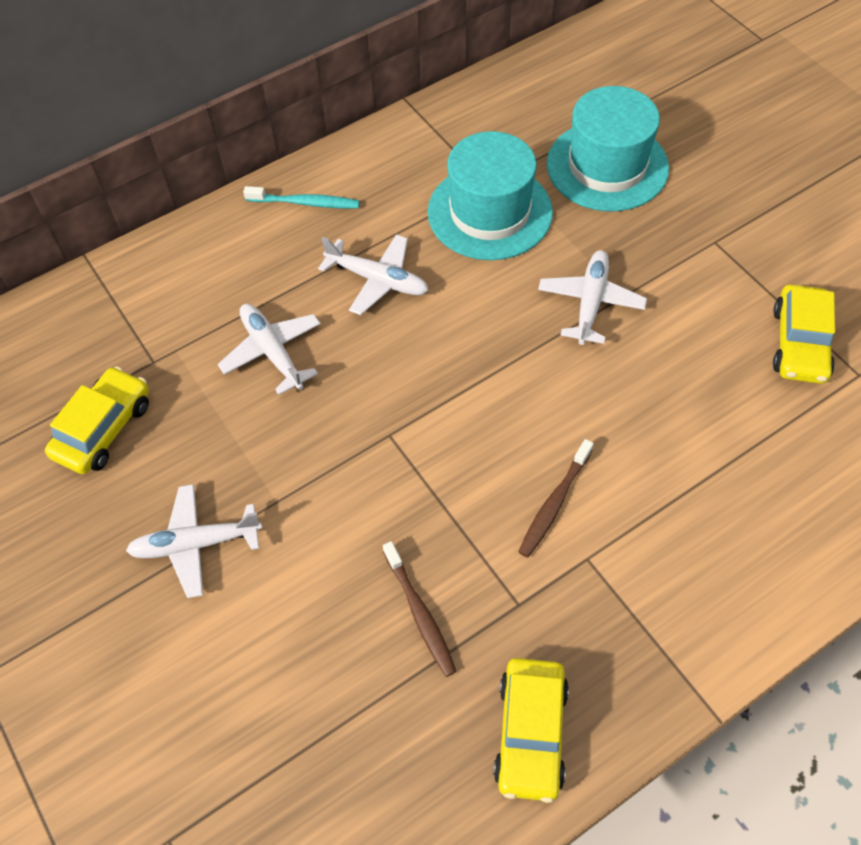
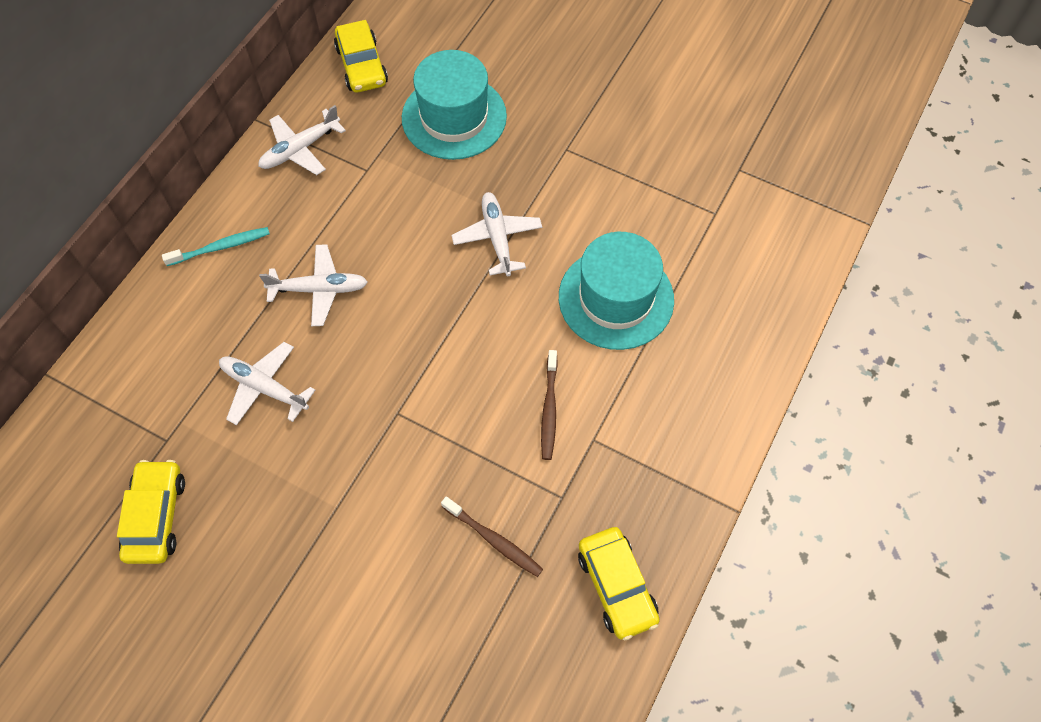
camera: 30 degrees left, 5 degrees up
(196, 544) = (290, 572): white plane -> white plane (300, 149)
(489, 212) = (380, 194): turquoise hat -> turquoise hat (616, 298)
(800, 343) = (664, 206): yellow car -> yellow car (362, 66)

